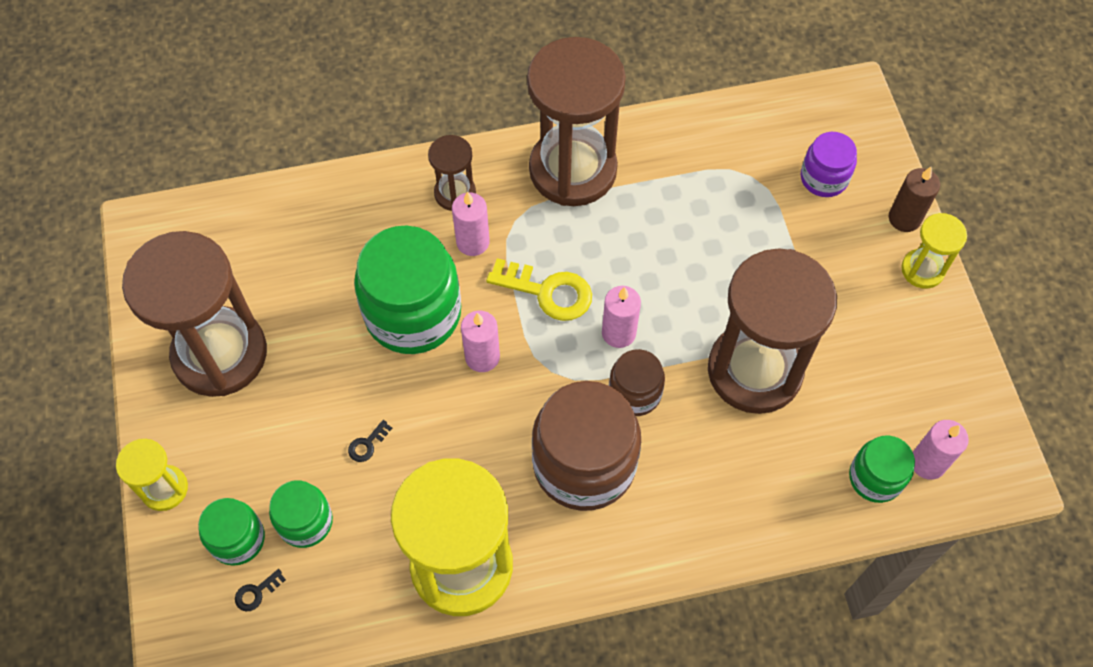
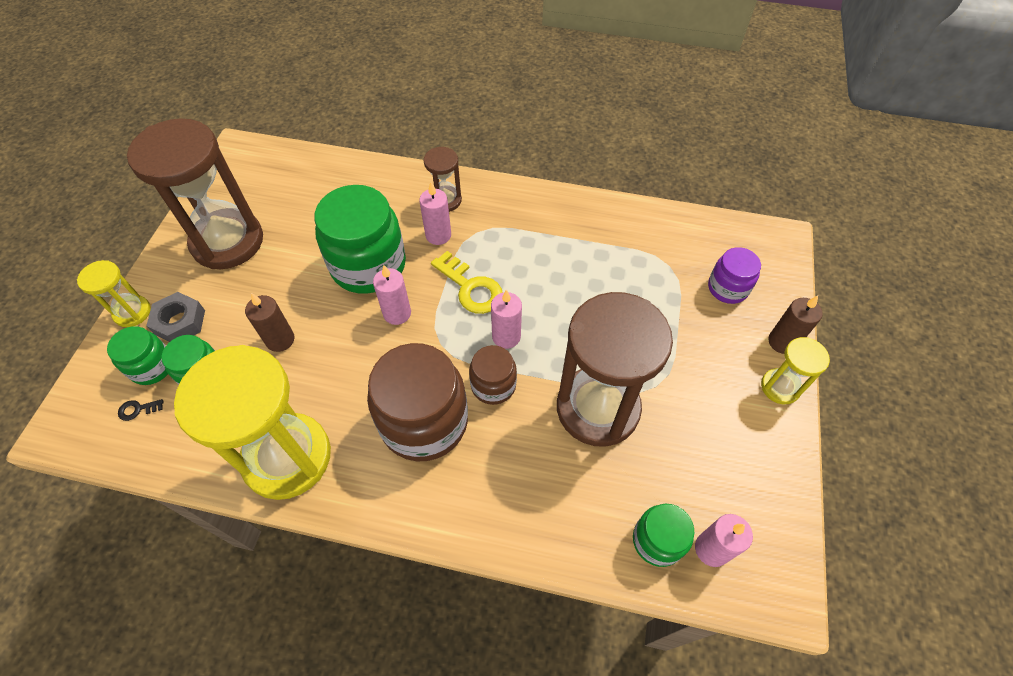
camera: 25 degrees right, 5 degrees down
(232, 475) = (180, 322): none -> grey nut
(367, 444) = (280, 340): black key -> brown candle
(573, 170) = (537, 214): brown hourglass -> none

